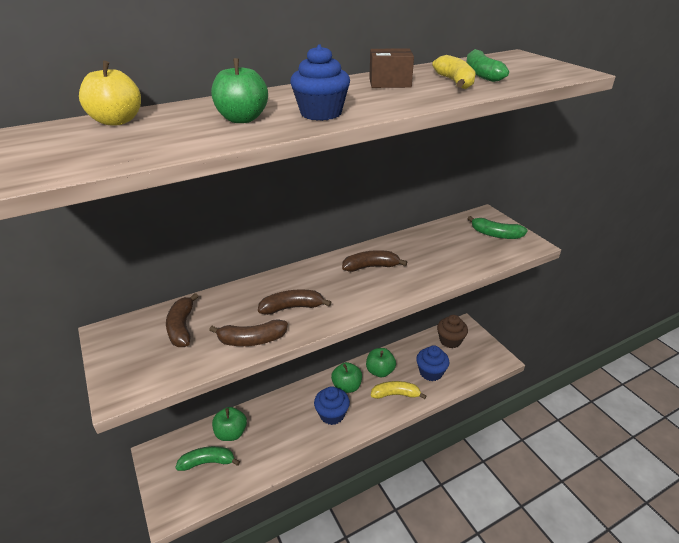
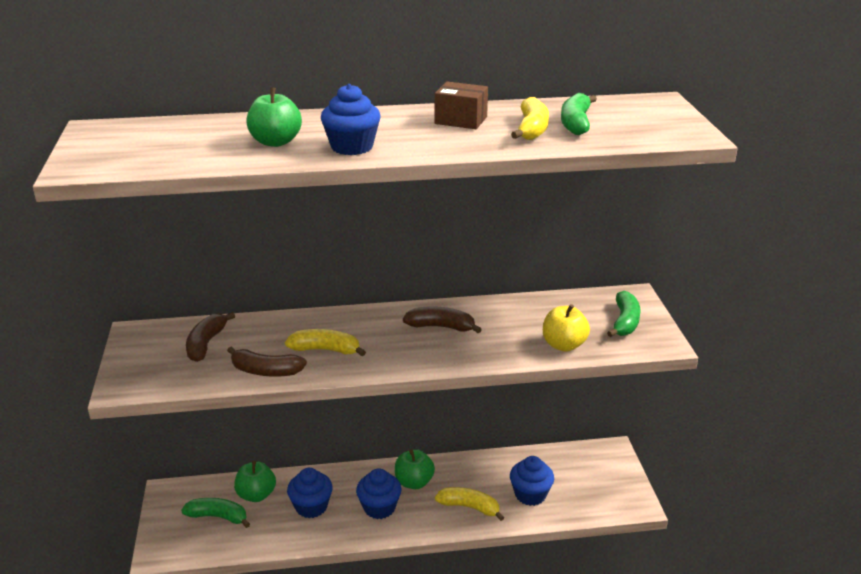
camera: 20 degrees right, 5 degrees down
(117, 121) = (169, 127): yellow apple -> yellow apple (563, 345)
(280, 430) = (311, 506): none -> blue cupcake
(292, 307) = (326, 350): brown banana -> yellow banana
(380, 371) = (465, 476): green apple -> none
(450, 340) = (580, 464): brown cupcake -> none
(495, 234) = (625, 322): green banana -> green banana turned 120 degrees counterclockwise

